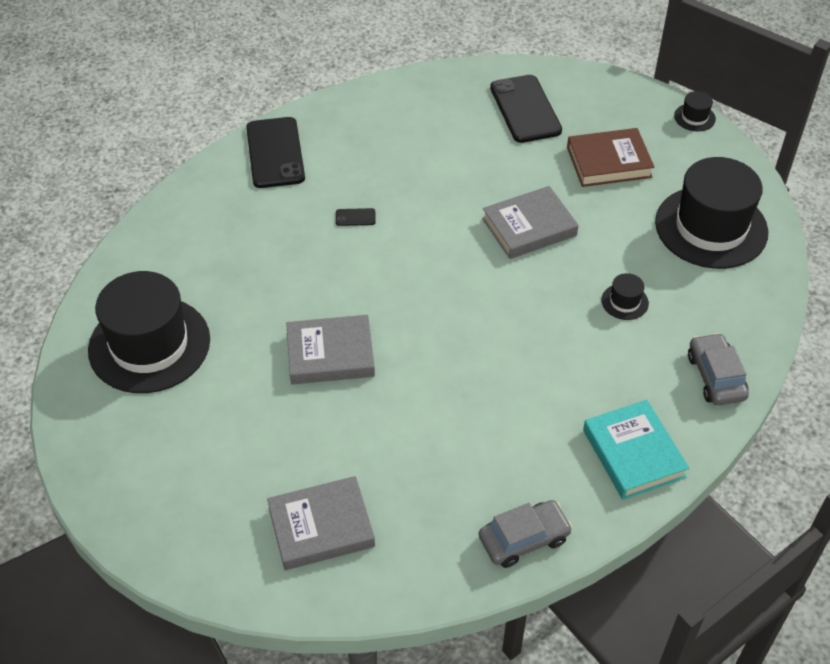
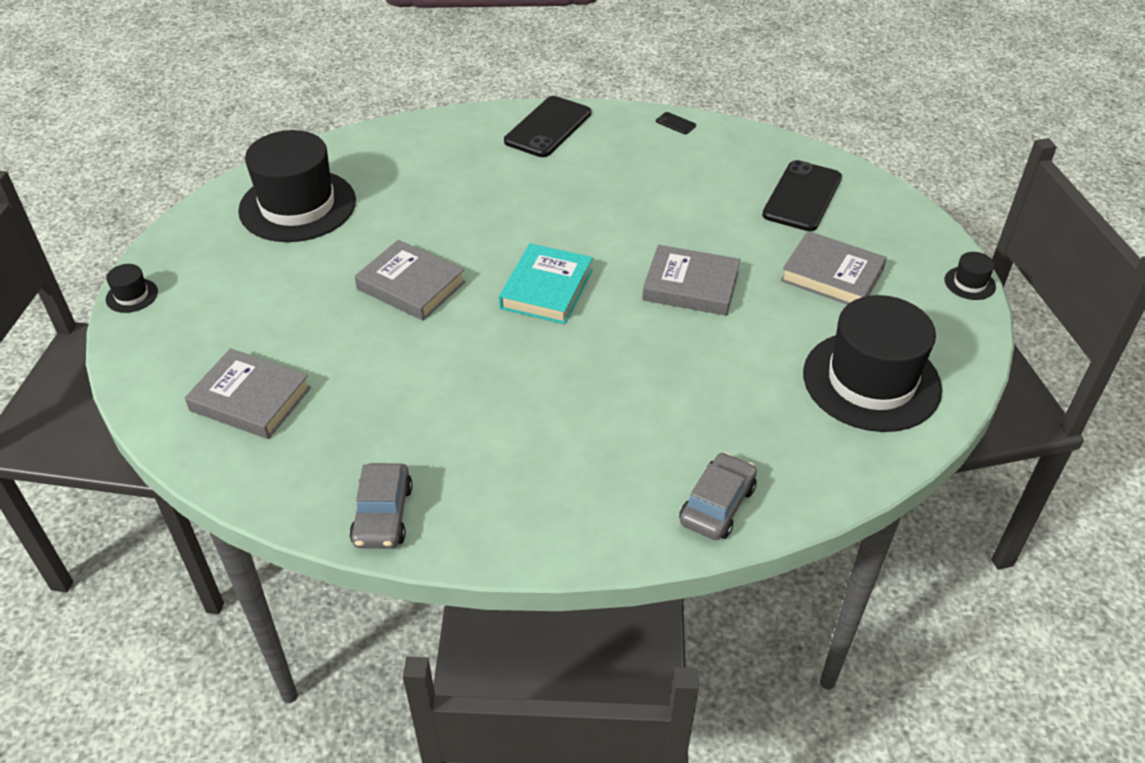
camera: 40 degrees right, 5 degrees down
(355, 217) = (553, 202): black phone -> black phone (675, 123)
(524, 539) = (383, 515): grey car -> grey car turned 75 degrees clockwise
(609, 162) = (832, 275): brown book -> grey book
(624, 302) = (706, 392): black hat -> black hat (132, 295)
(633, 453) = (559, 515): turquoise book -> turquoise book (547, 289)

